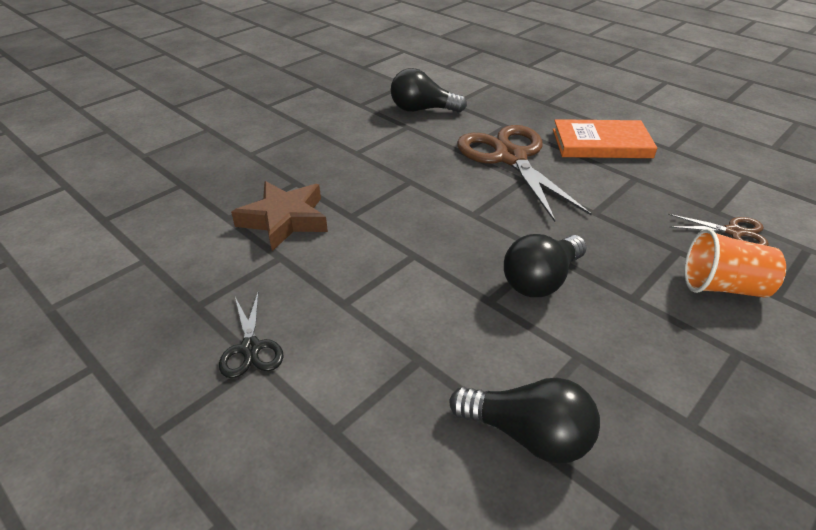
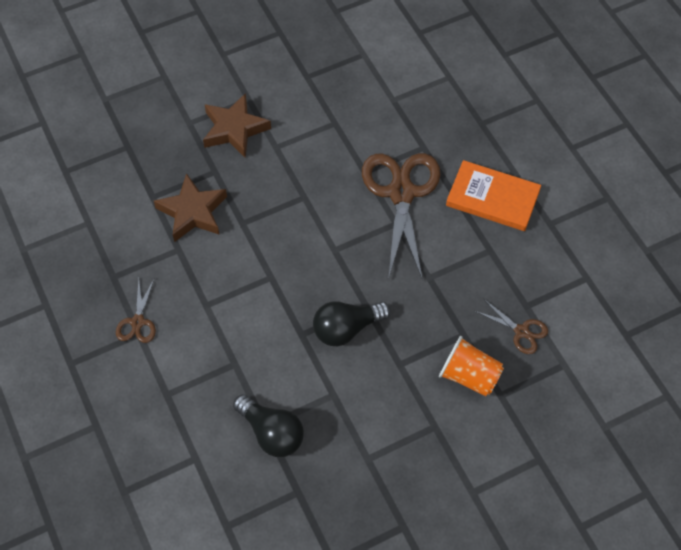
camera: 20 degrees right, 20 degrees up
(251, 348) = (138, 322): black scissors -> brown scissors
(303, 149) = (234, 129): none -> brown star
(422, 110) = (360, 101): black light bulb -> none

